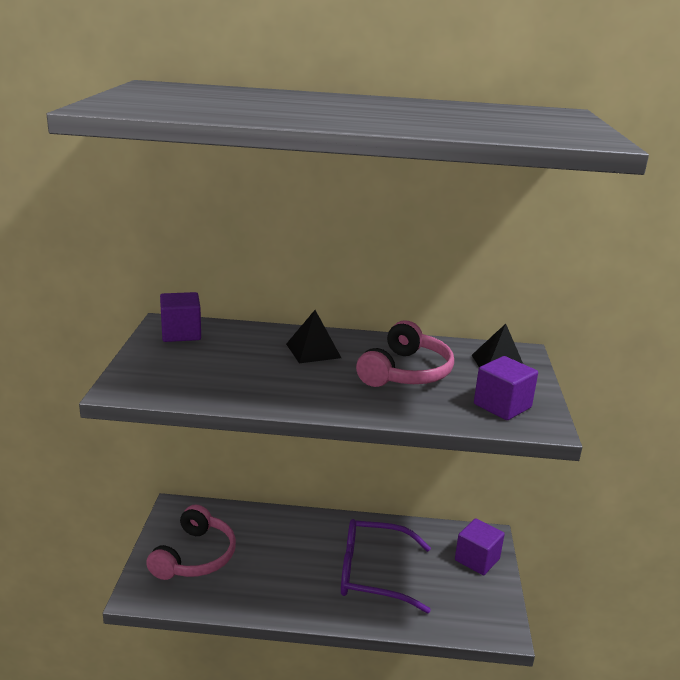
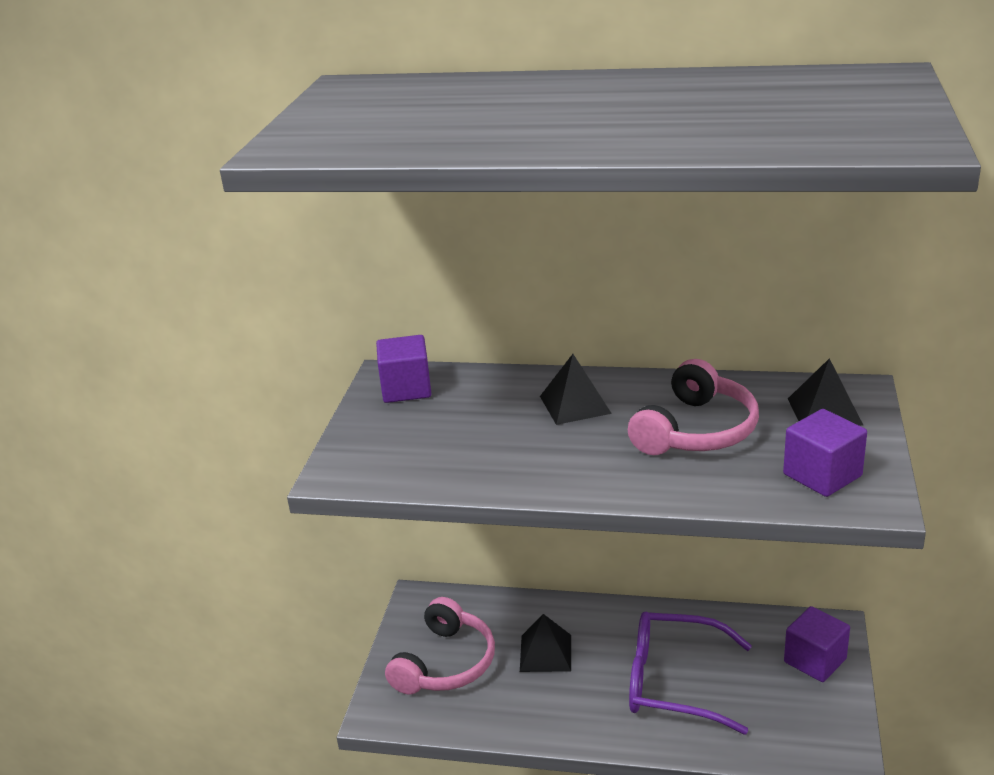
camera: 10 degrees right, 5 degrees up
(274, 550) = (546, 653): none -> black pyramid

